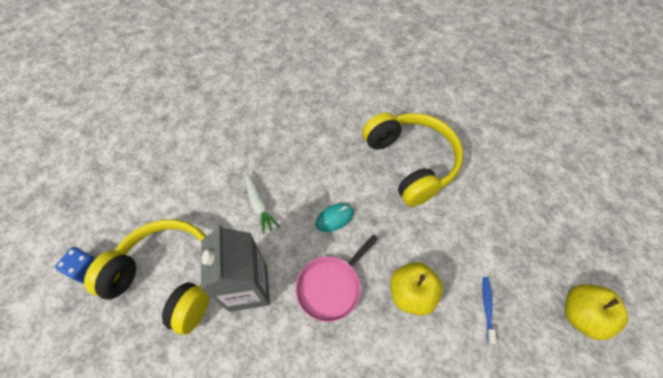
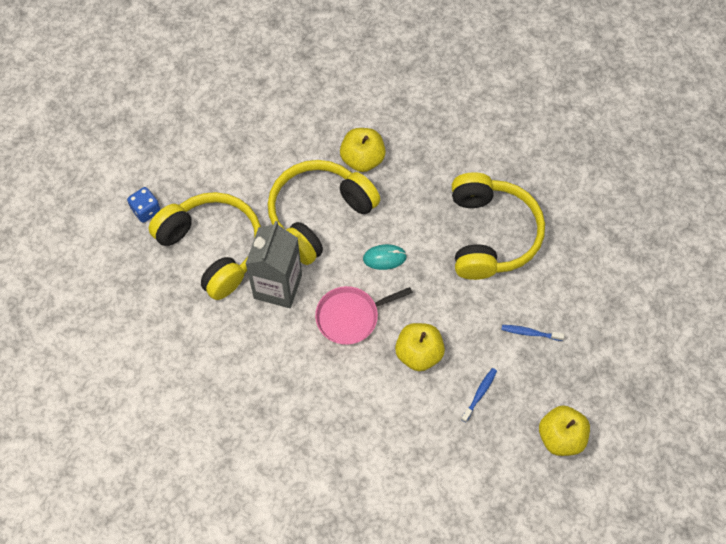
camera: 25 degrees right, 5 degrees up
(259, 205) = (319, 215): white carrot -> yellow headphones
(276, 145) = (362, 159): none -> yellow apple
(492, 229) = (530, 333): none -> blue toothbrush

